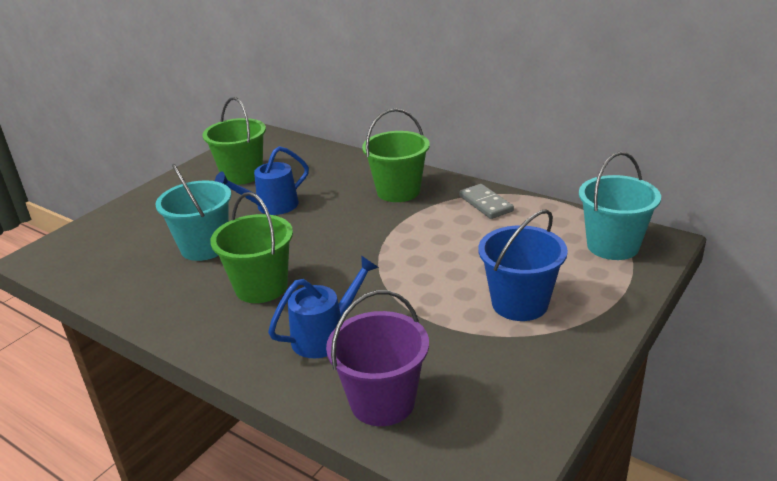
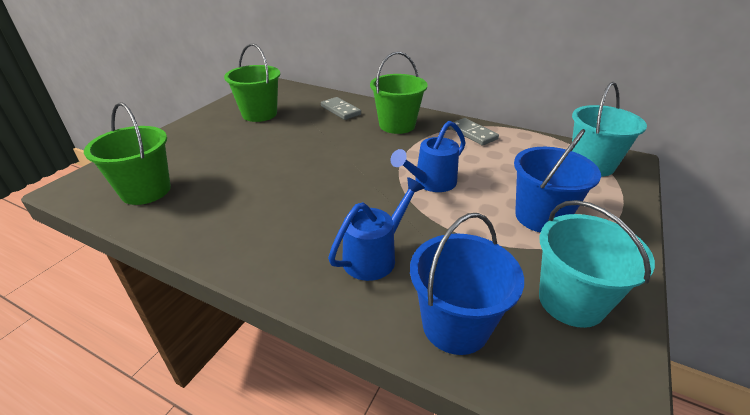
camera: 10 degrees left, 5 degrees up
(204, 247) = (237, 175): turquoise bucket -> turquoise bucket (571, 301)
(261, 287) = (299, 210): green bucket -> green bucket (146, 191)
(271, 207) = (291, 139): blue watering can -> blue watering can (430, 183)
(337, 171) = (340, 110): none -> grey domino
(382, 402) = (455, 325): purple bucket -> blue bucket

